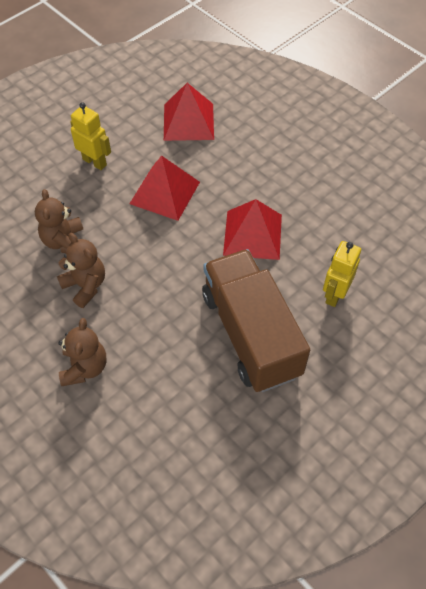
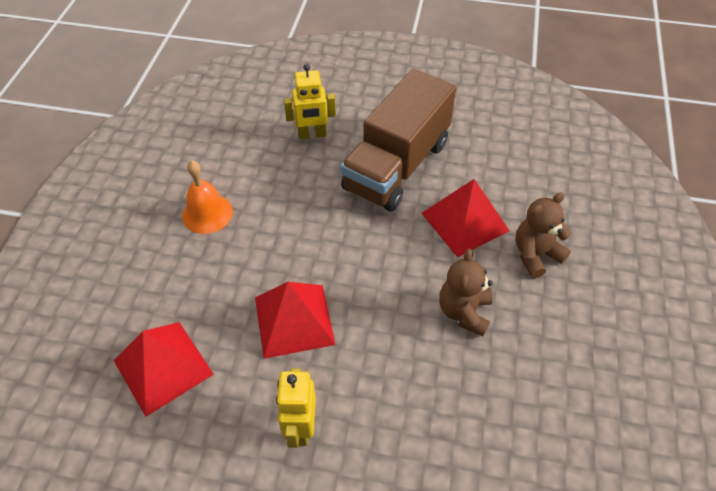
camera: 125 degrees left, 5 degrees down
(64, 241) = (434, 371): brown teddy bear -> none
(253, 234) = (292, 216): red pyramid -> red pyramid (464, 222)
(295, 188) = (207, 213): none -> orange bell

